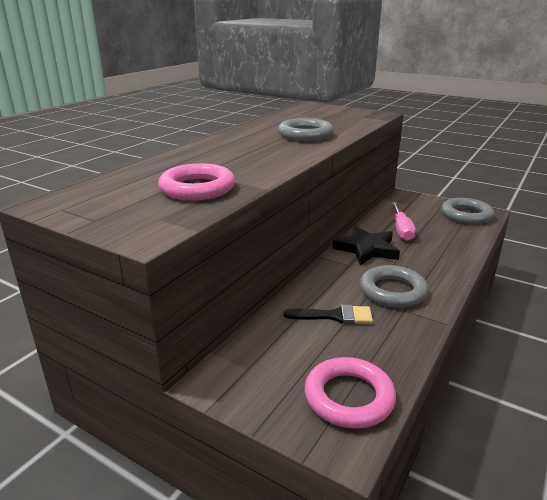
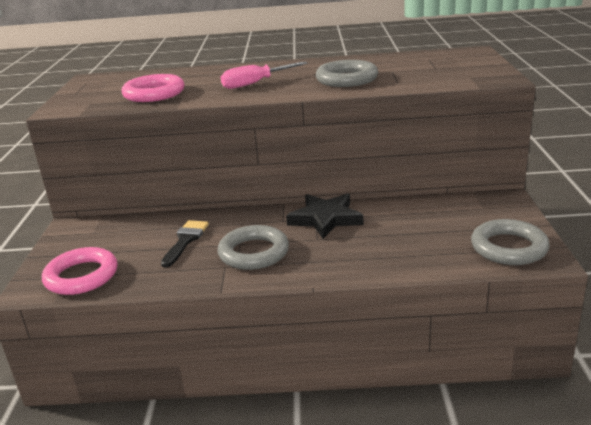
camera: 60 degrees right, 0 degrees up
(335, 316) = (185, 240): black brush -> black brush turned 135 degrees counterclockwise
(401, 230) = (399, 222): pink screwdriver -> pink screwdriver (255, 83)

